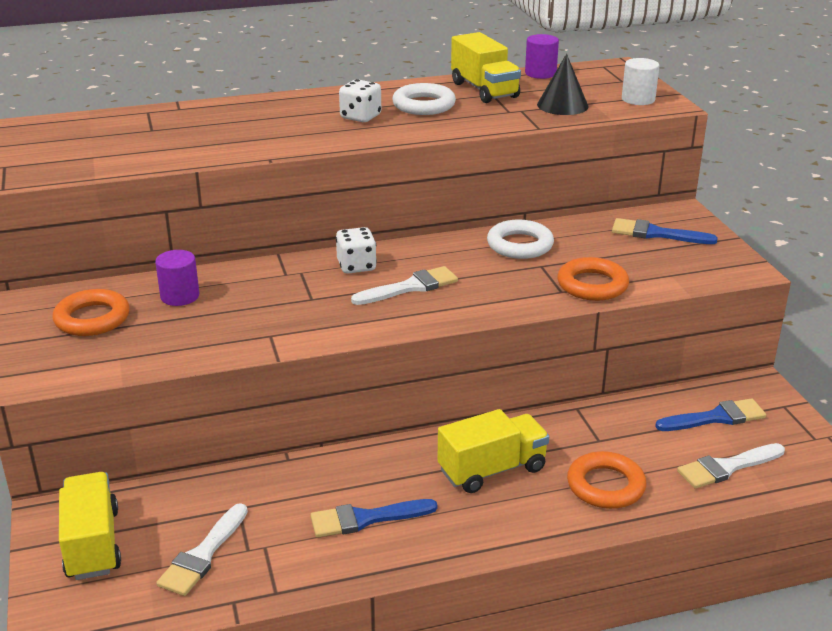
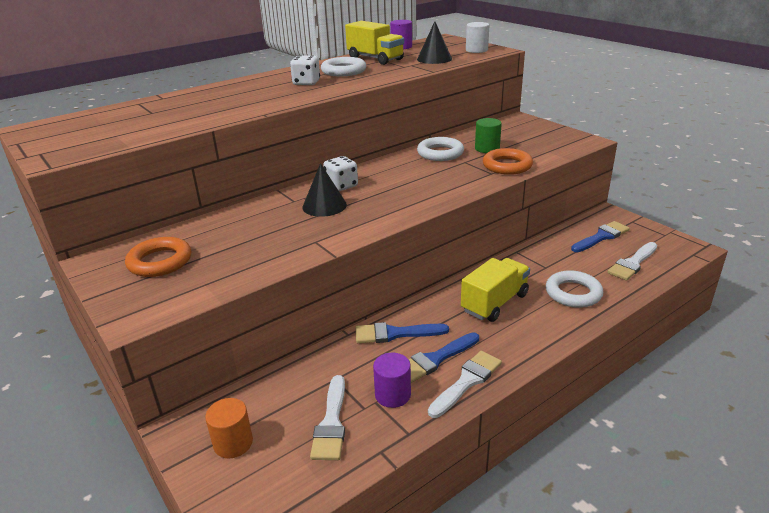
camera: 20 degrees left, 0 degrees up
(93, 544) = (233, 443): yellow truck -> orange cylinder
(180, 296) = (222, 231): purple cylinder -> purple cylinder (392, 395)
(315, 290) = (324, 206): none -> black cone
(410, 287) = (391, 190): white brush -> white brush (467, 382)
(589, 251) = (487, 148): none -> green cylinder
(605, 486) = (573, 293): orange ring -> white ring
(656, 234) = (517, 132): blue brush -> blue brush (395, 334)

